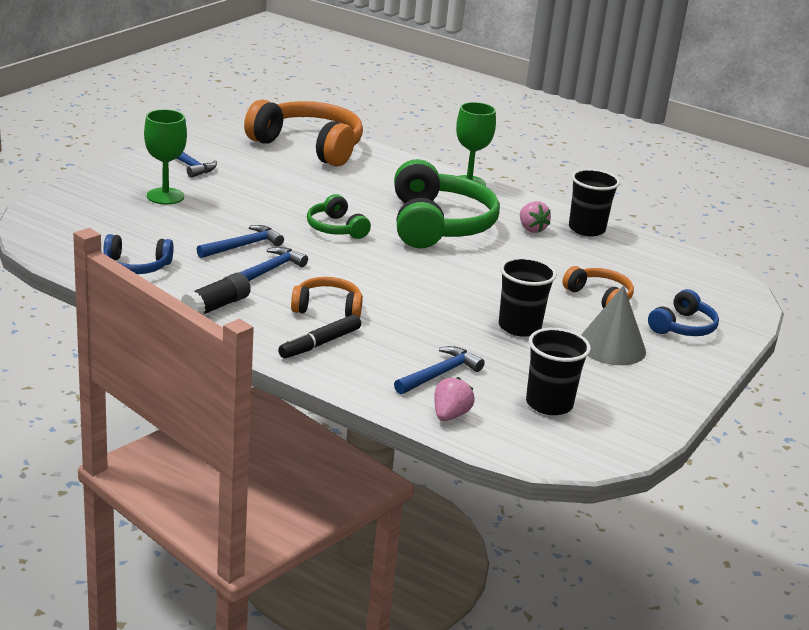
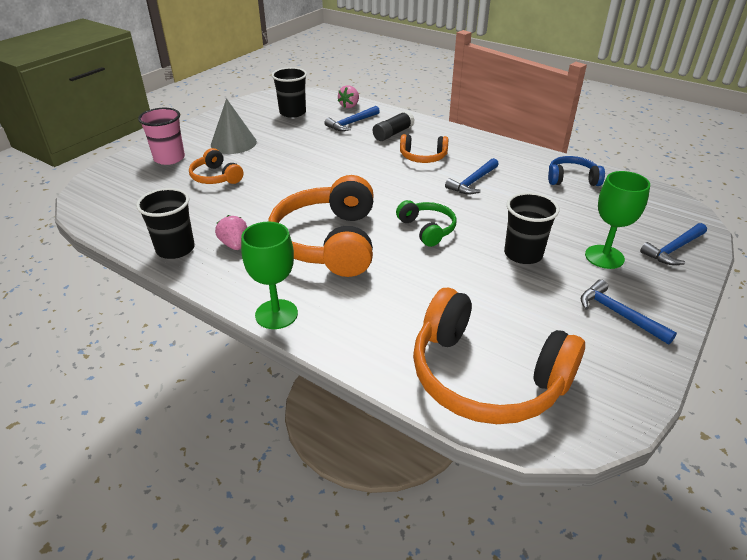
camera: 175 degrees left, 10 degrees up
(216, 307) = (498, 153): black glue stick -> black glue stick (393, 133)
(243, 246) = (502, 203): blue hammer -> blue hammer (674, 249)
(320, 344) = (424, 135): black marker -> none
(438, 225) = (328, 242): green headphones -> orange headphones
(519, 327) = (290, 152): black cup -> black cup (523, 254)
(683, 327) = (169, 158): blue headphones -> pink cup

